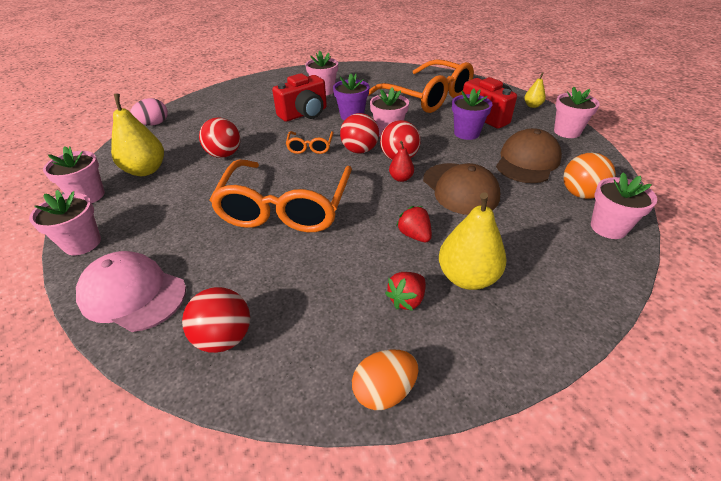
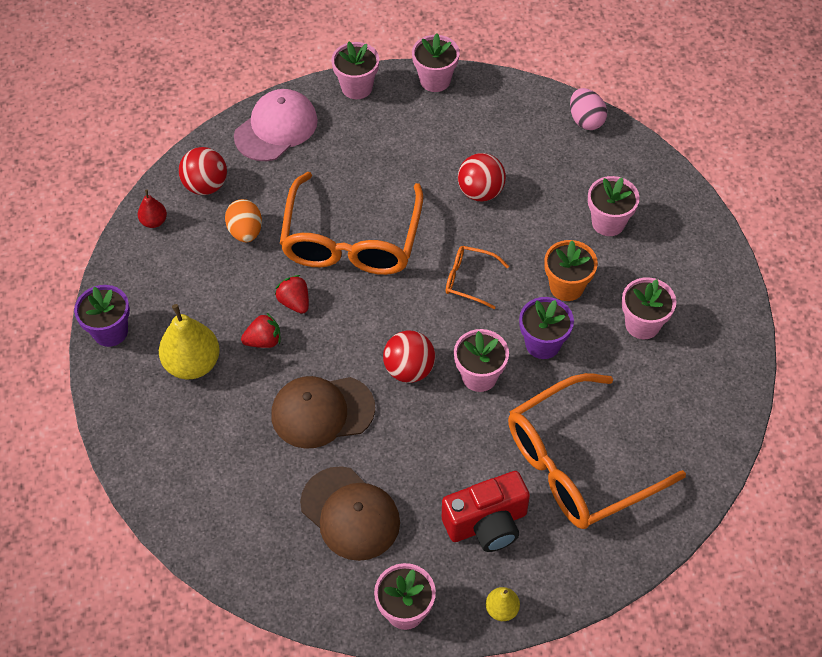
camera: 105 degrees right, 15 degrees up
(146, 170) = (469, 121): yellow pear -> none
(285, 207) = (351, 240): orange glasses -> orange glasses turned 105 degrees counterclockwise
(304, 114) = (566, 286): red camera -> orange flower pot
(359, 150) = (443, 331): red ball -> none
(384, 391) = (118, 273): orange egg -> orange egg (245, 231)
(401, 178) = (365, 358): red pear -> red pear (154, 221)
(407, 300) = (189, 310): red strawberry -> red strawberry (294, 302)
(466, 133) = (445, 472): purple flower pot -> purple flower pot (110, 331)
(580, 194) = (264, 534): orange ball -> none
(608, 227) = (201, 525): pink flower pot -> pink flower pot (608, 222)

